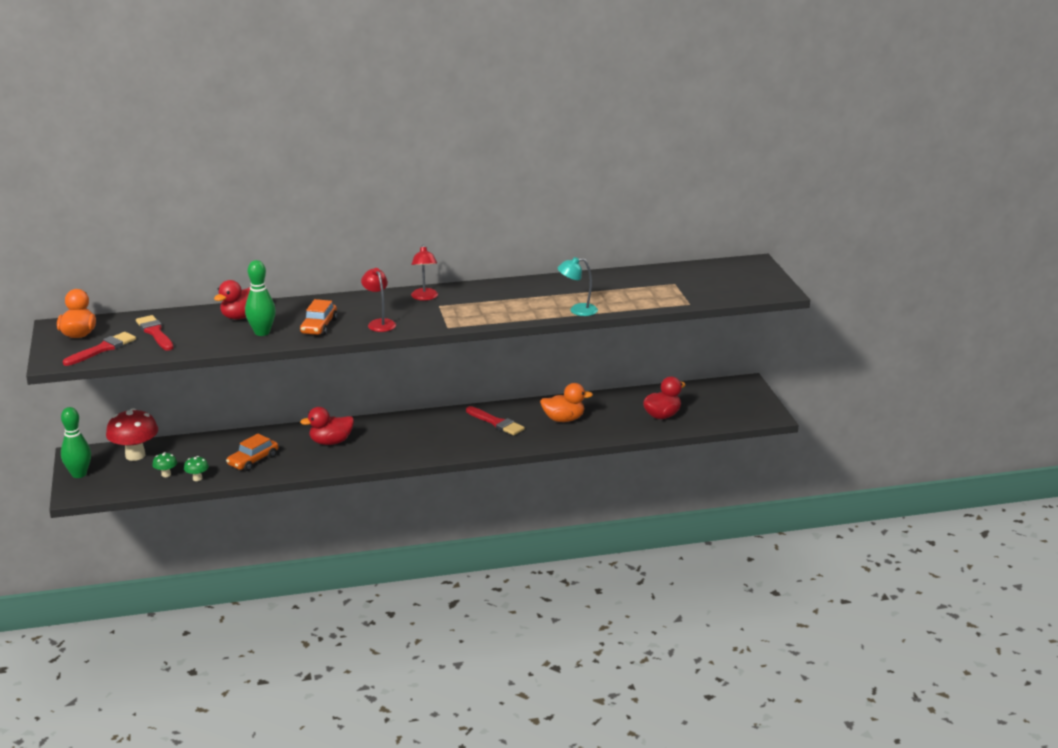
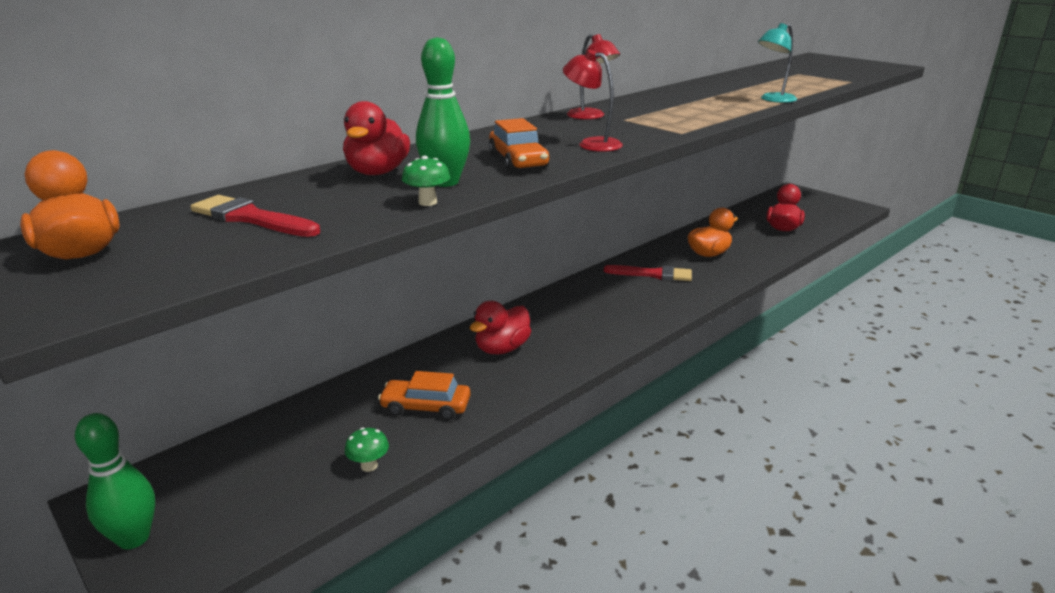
camera: 30 degrees left, 0 degrees up
(102, 349) = (165, 263): red brush -> none
(135, 455) = (221, 463): red mushroom -> none
(166, 474) = (308, 478): green mushroom -> green mushroom (427, 202)
(253, 460) = (426, 407): orange car -> orange car turned 90 degrees clockwise

